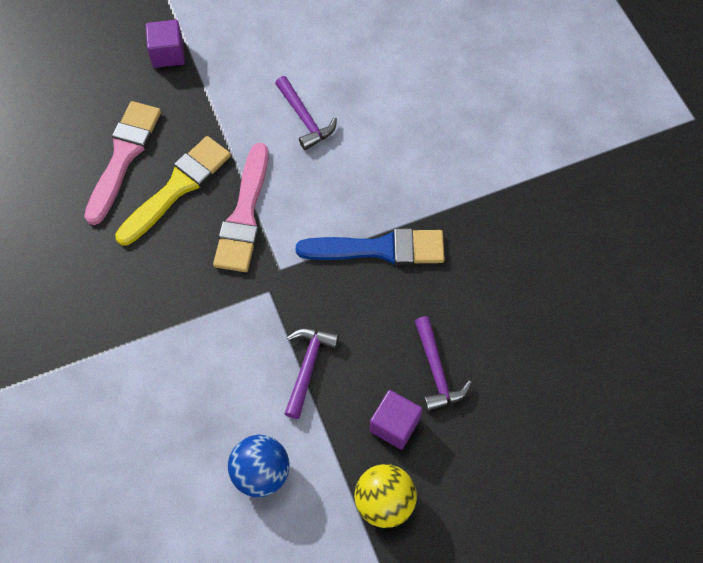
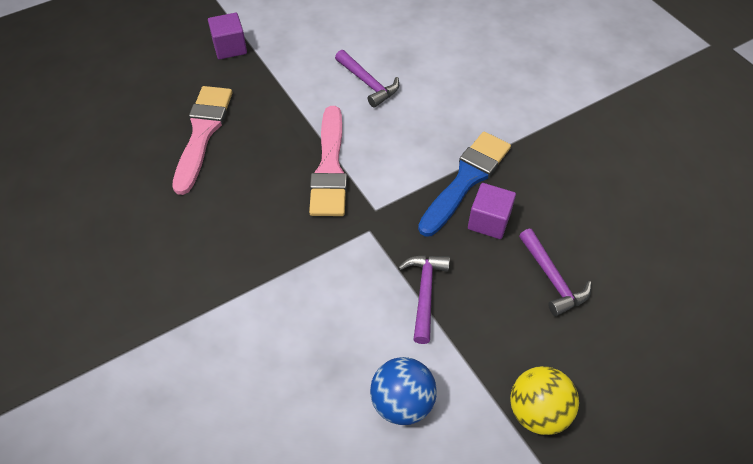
camera: 10 degrees left, 10 degrees down
(177, 188) = (260, 153): yellow brush -> none
(379, 249) = (466, 180): blue brush -> blue brush turned 45 degrees counterclockwise
(394, 425) = (526, 335): purple cube -> purple cube (489, 221)

